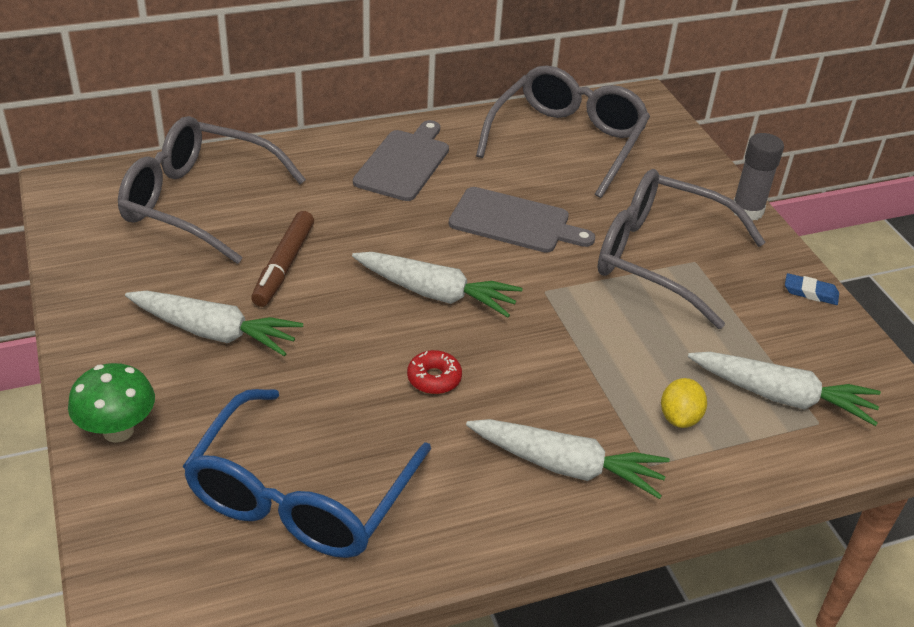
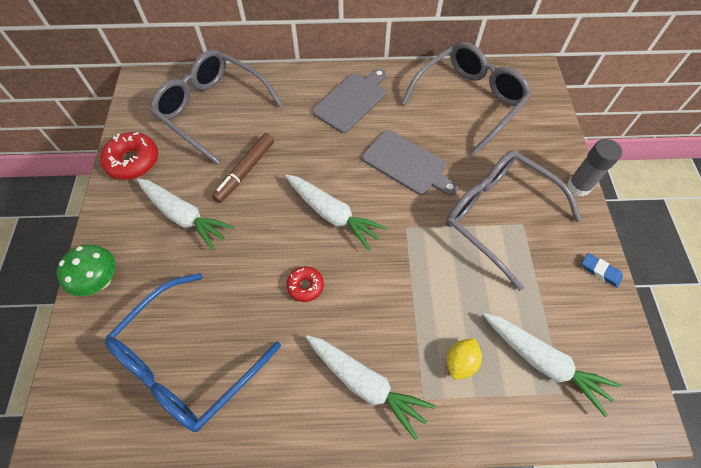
camera: 20 degrees right, 20 degrees up
(99, 281) = (133, 161): none -> red donut

